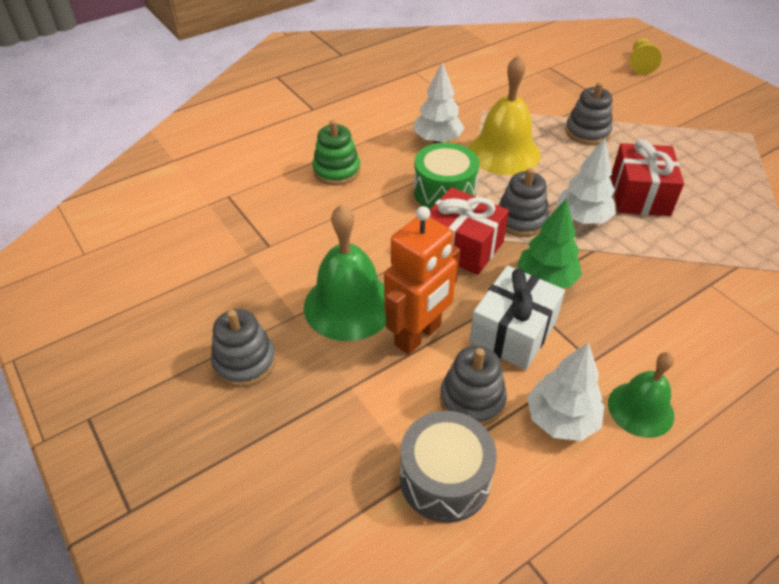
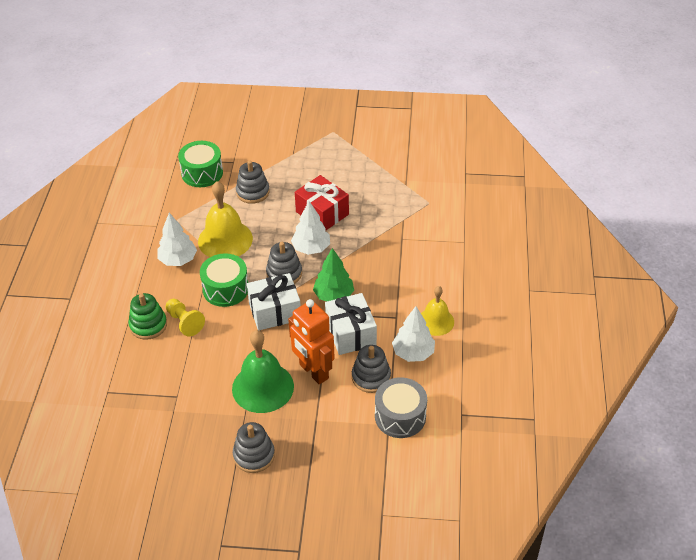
camera: 50 degrees left, 0 degrees up
(418, 335) = (313, 372): orange robot -> orange robot turned 150 degrees clockwise
(462, 246) = (275, 311): red gift -> white gift
(558, 89) = (202, 173): none -> green drum
(640, 64) = (226, 120): yellow pawn -> yellow pawn (184, 322)
(640, 409) = (436, 321): green bell -> yellow bell

